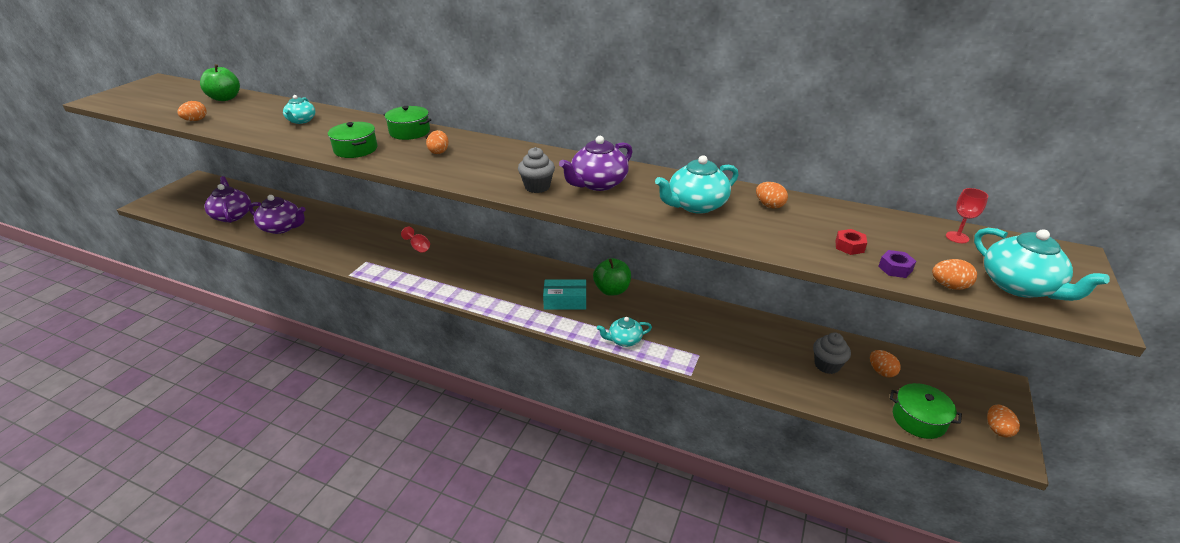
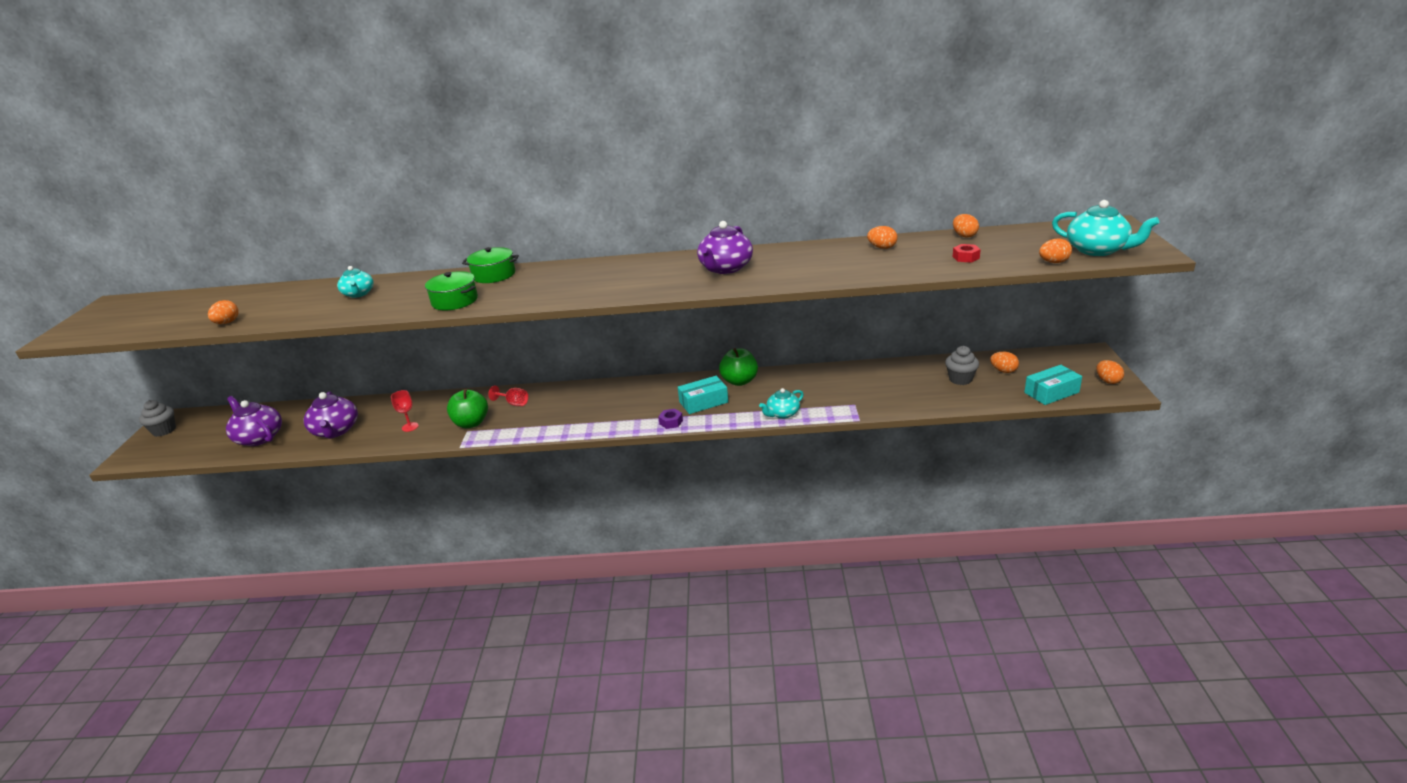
camera: 20 degrees left, 5 degrees down
(225, 98) = (234, 297): green apple -> green apple (471, 423)
(282, 228) = (336, 431): purple teapot -> purple teapot turned 75 degrees clockwise
(439, 151) = (545, 282): orange egg -> orange egg (964, 236)
(537, 187) = (673, 284): grey cupcake -> grey cupcake (164, 430)
(696, 205) = (824, 262): turquoise teapot -> none
(895, 268) = (1009, 262): purple nut -> purple nut (671, 422)
(919, 419) = (1051, 392): green pot -> turquoise box
(957, 237) = (1034, 233): red goblet -> red goblet (410, 427)

